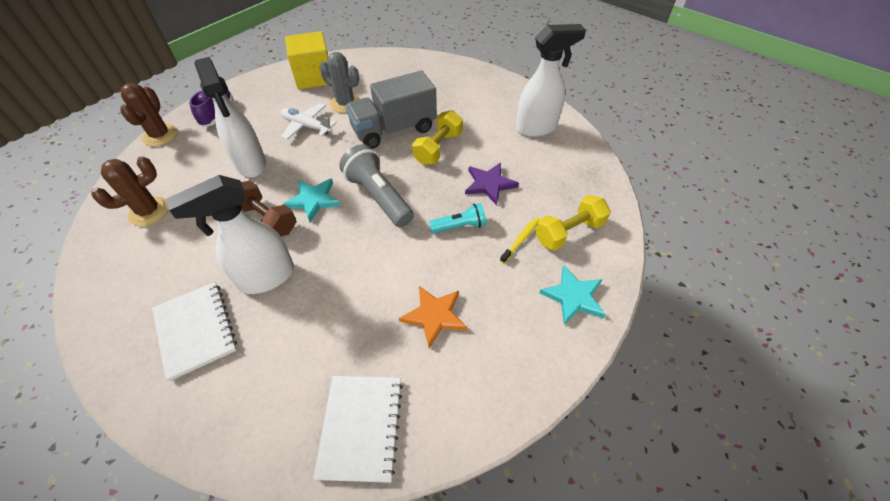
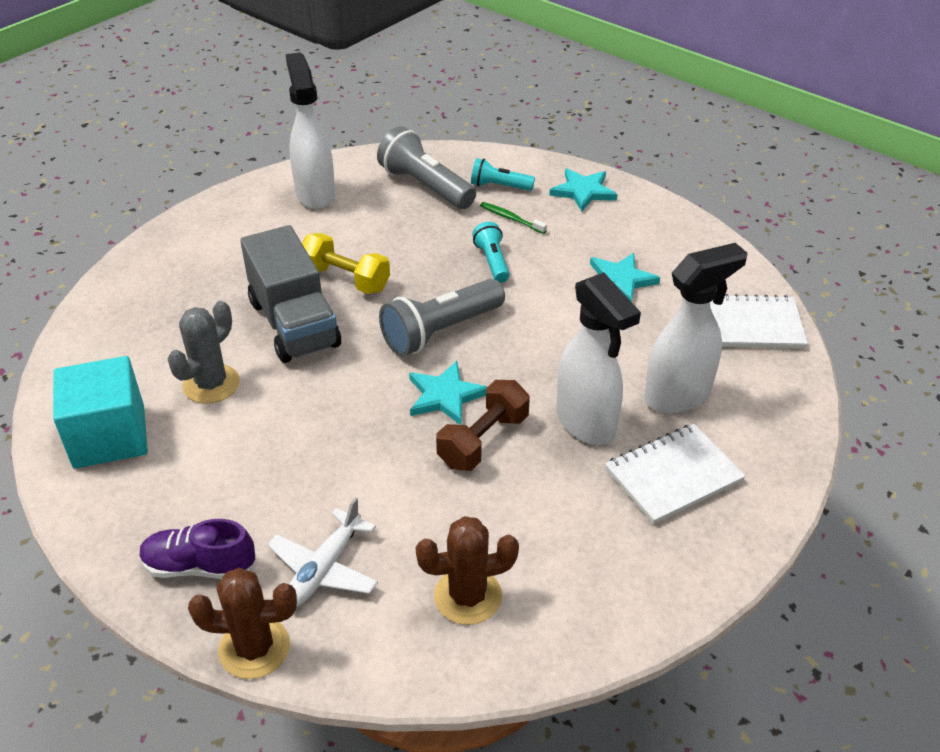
camera: 90 degrees left, 10 degrees down
(149, 211) = (468, 596): brown cactus -> brown cactus turned 60 degrees counterclockwise
(251, 164) = (359, 483): white spray bottle -> white spray bottle (678, 396)
(306, 126) = (266, 426): white plane -> white plane (324, 569)
(314, 77) = (109, 436): yellow cube -> turquoise cube
(434, 316) = (620, 280): orange star -> turquoise star
(489, 184) = (421, 237): purple star -> none
(521, 239) = (511, 218): yellow toothbrush -> green toothbrush
(558, 185) = (425, 186): none -> grey flashlight
(568, 232) = (499, 186): yellow dumbbell -> turquoise flashlight

